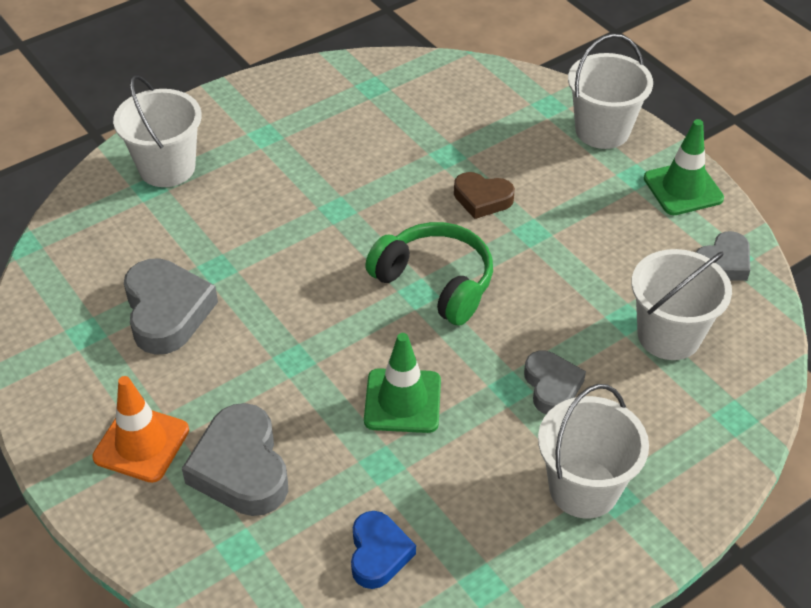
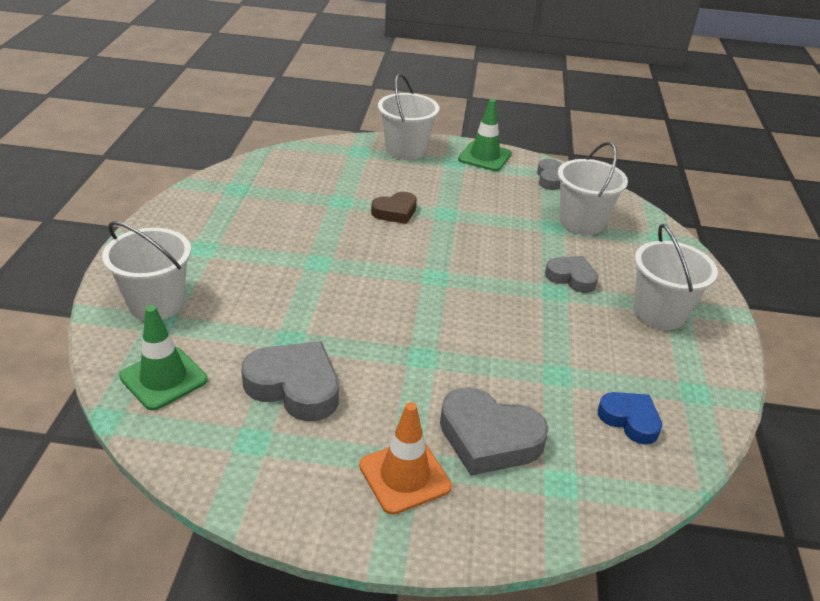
camera: 50 degrees left, 10 degrees down
(402, 401) = (515, 335): green traffic cone -> green traffic cone (163, 378)
(435, 282) = (436, 266): green headphones -> none

